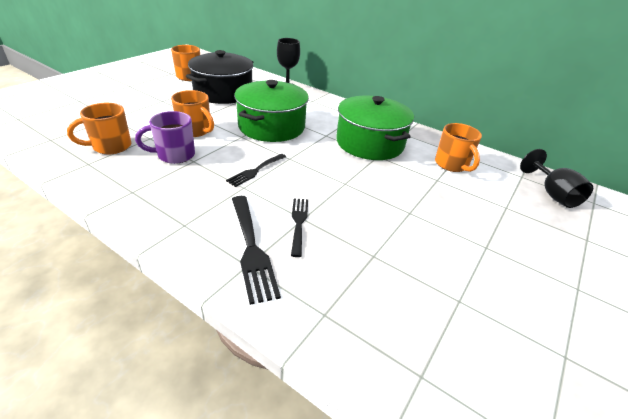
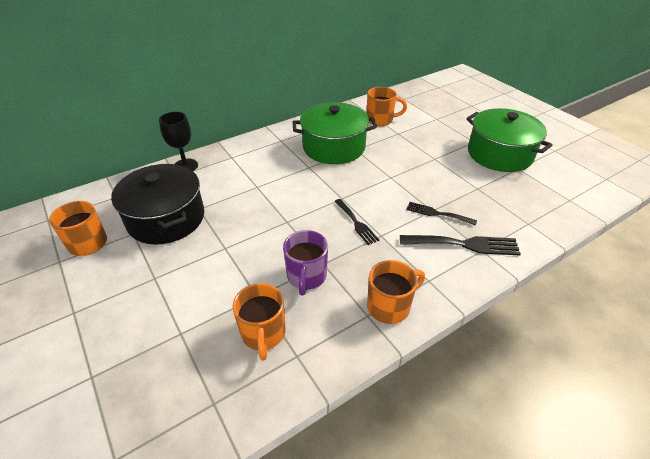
camera: 65 degrees left, 5 degrees up
(195, 131) = (257, 255): orange mug -> orange mug (390, 306)
(271, 126) = (275, 197): green pot -> green pot (499, 154)
(552, 194) = (426, 96): black goblet -> none

